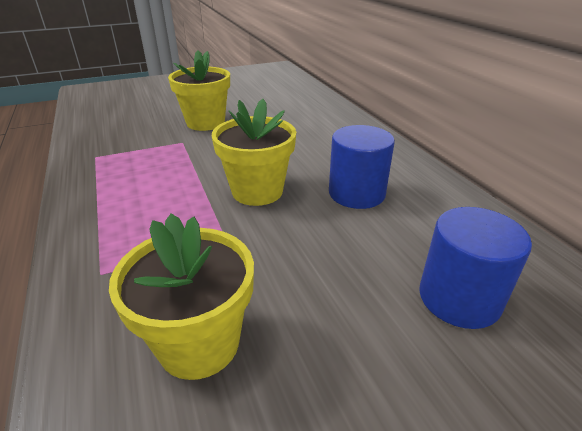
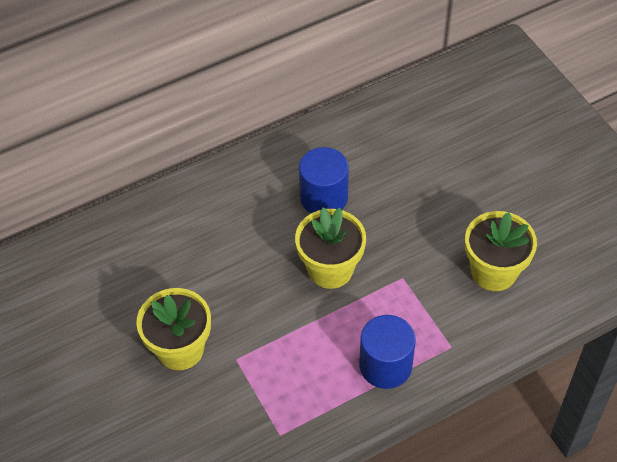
camera: 95 degrees left, 20 degrees up
(459, 298) = (433, 149): blue cylinder -> blue cylinder (385, 365)

